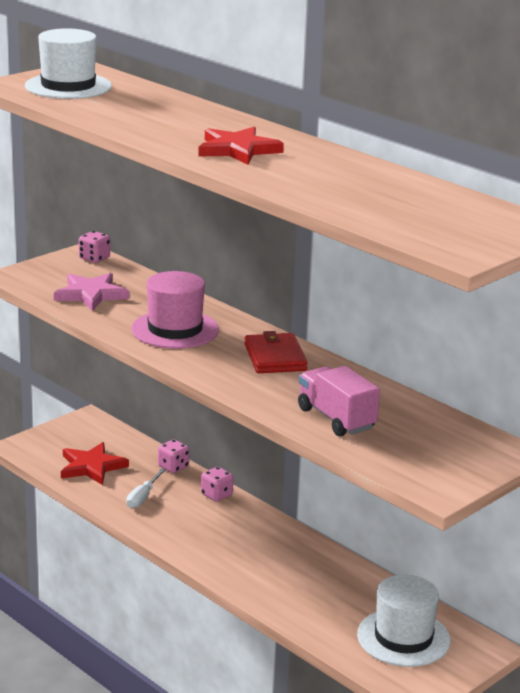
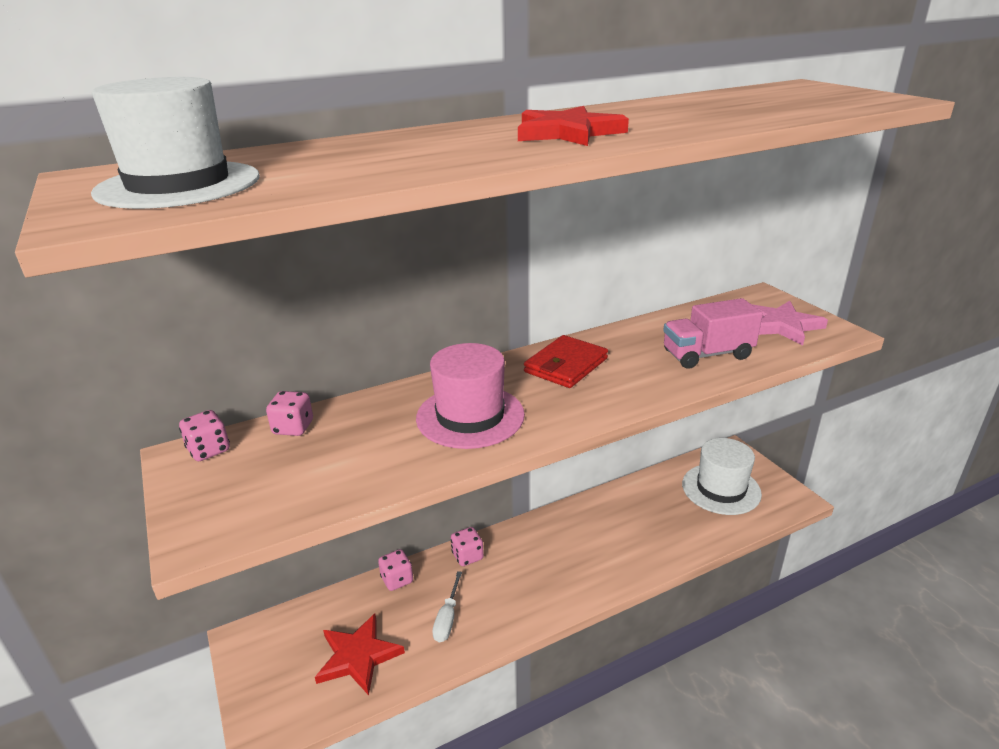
camera: 70 degrees left, 5 degrees up
(91, 294) = (325, 468): pink star -> pink star (781, 325)
(131, 276) = (293, 428): none -> pink dice
(143, 497) = (447, 618): white screwdriver -> white screwdriver turned 60 degrees clockwise
(275, 357) = (565, 365): red wallet -> red wallet turned 60 degrees counterclockwise

